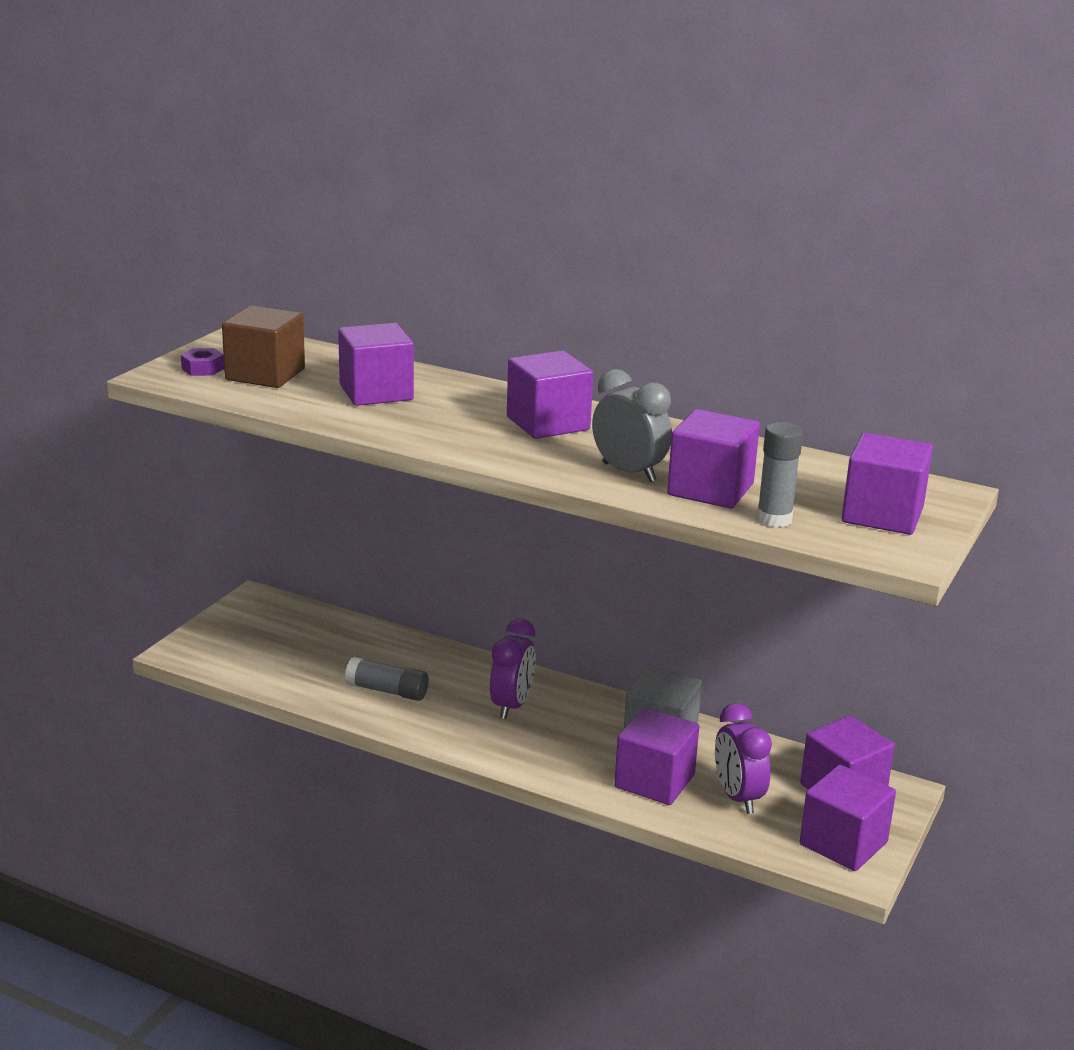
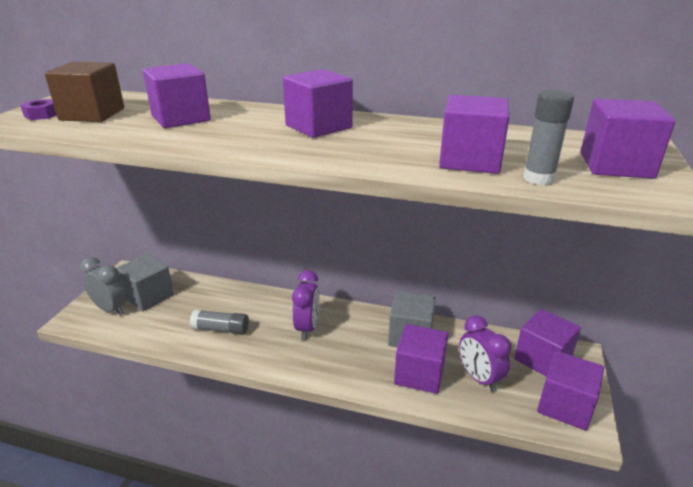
camera: 10 degrees left, 5 degrees up
(288, 635) = (149, 296): none -> grey cube
(629, 472) = (398, 154): grey clock -> grey clock (111, 309)

